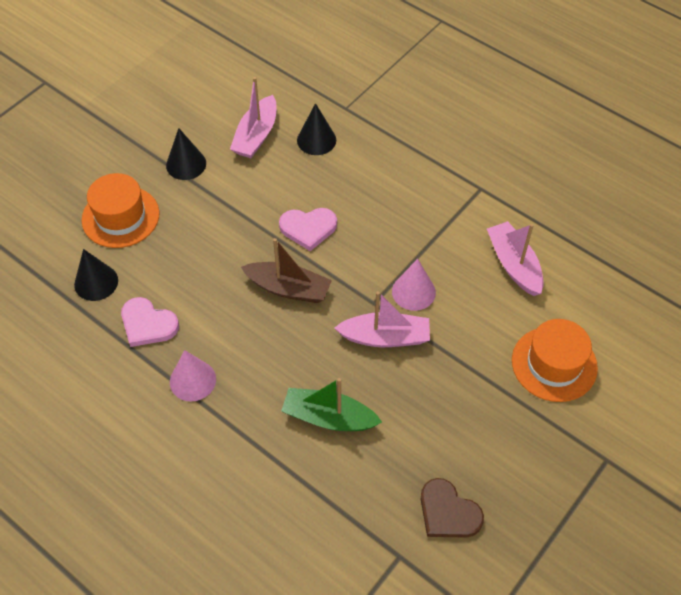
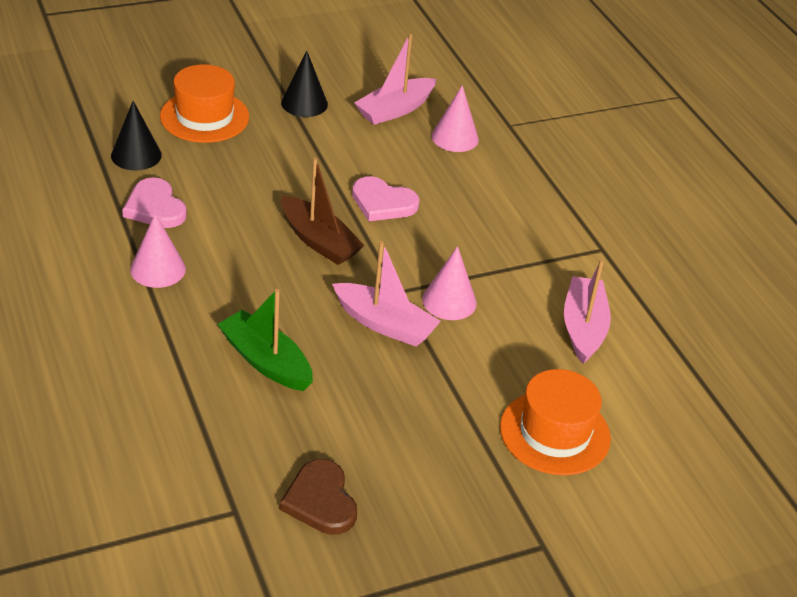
camera: 25 degrees right, 15 degrees down
(316, 140) = (455, 137): black cone -> pink cone

